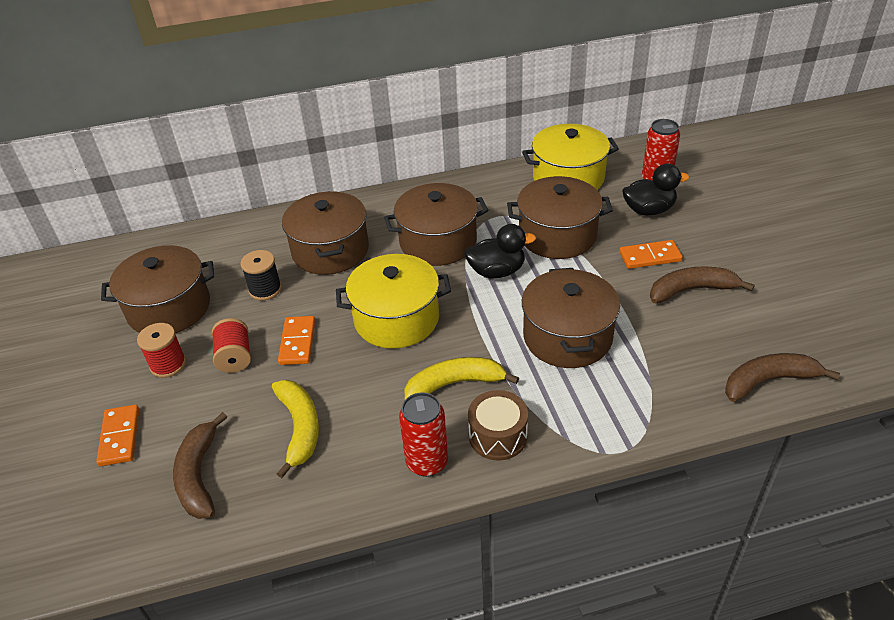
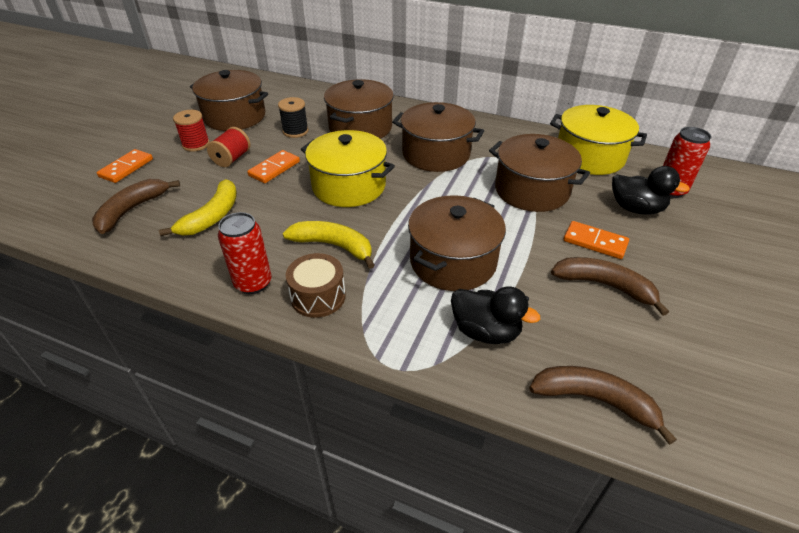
camera: 35 degrees right, 0 degrees up
(497, 271) = (454, 191): black duck -> black duck (485, 331)

